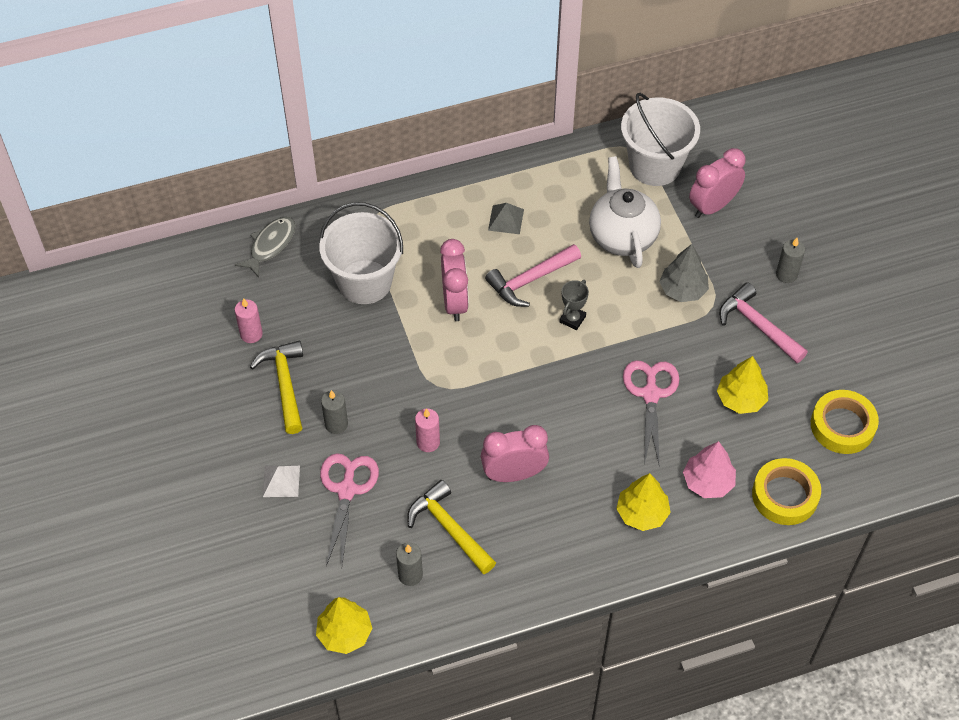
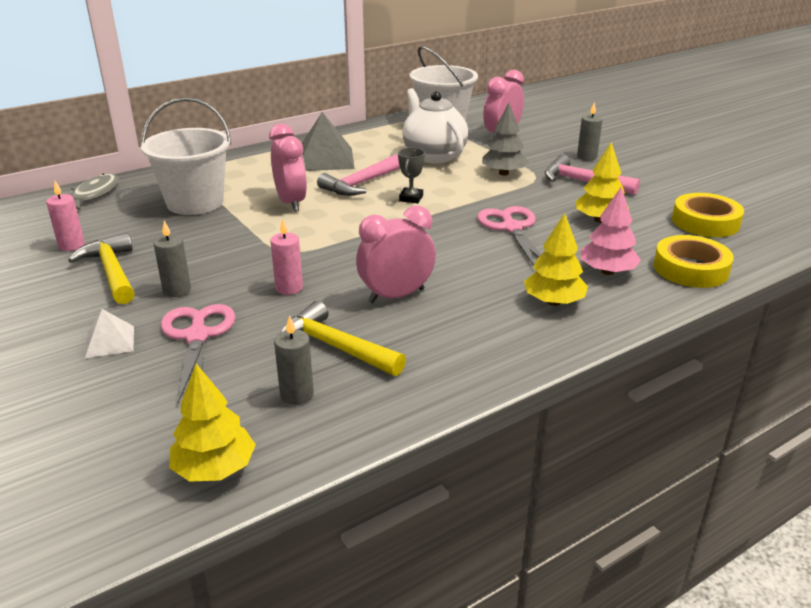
camera: 15 degrees left, 25 degrees down
(506, 219) = (325, 159): grey pyramid -> grey pyramid, size x1.88

